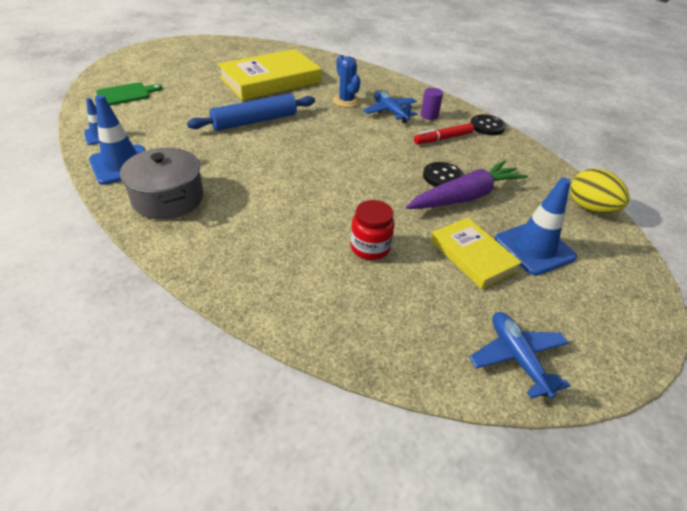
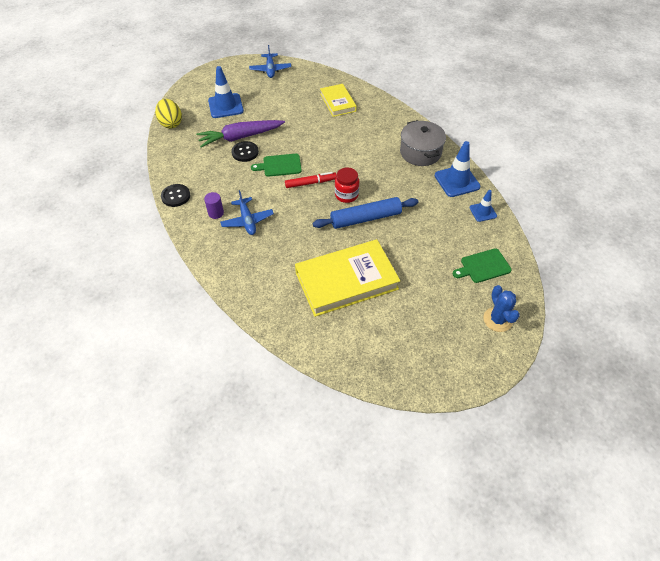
camera: 165 degrees left, 10 degrees up
(346, 101) = (280, 239): blue cactus -> blue cactus (497, 319)
(370, 248) = (311, 114): red jar -> red jar (346, 195)
(383, 165) = (280, 165): none -> green cutting board
(443, 139) = (221, 186): red marker -> red marker (310, 183)
(472, 256) = (261, 105): yellow book -> yellow book (338, 102)

